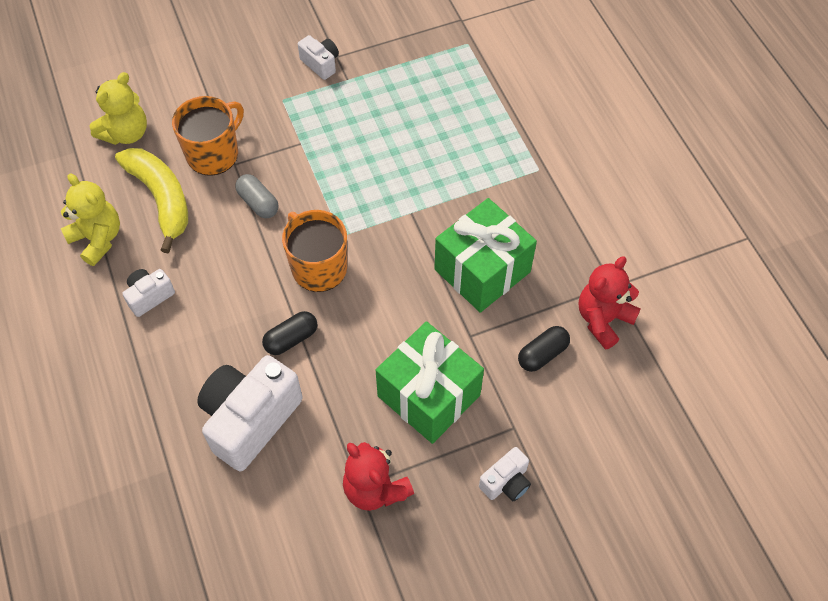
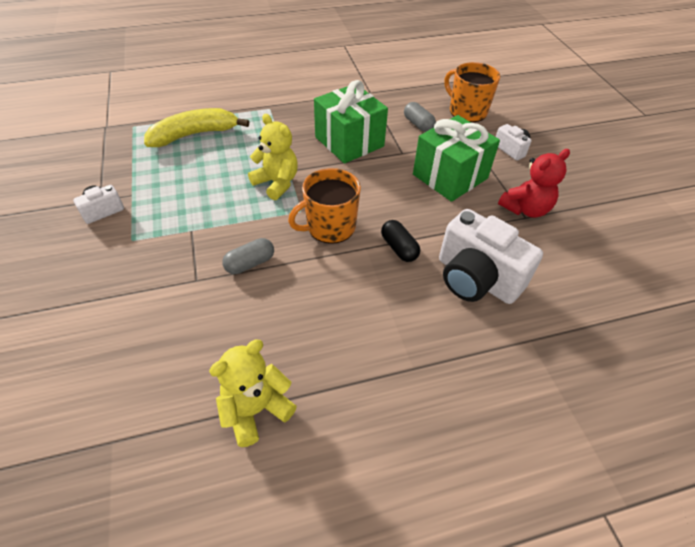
camera: 85 degrees left, 10 degrees down
(126, 133) = (109, 381): yellow teddy bear -> yellow teddy bear (276, 183)
(149, 296) = (342, 356): white camera -> none
(161, 199) = (219, 344): yellow banana -> yellow banana (194, 134)
(213, 154) = (176, 296): orange mug -> orange mug (467, 111)
(542, 354) = (418, 124): black capsule -> grey capsule
(603, 319) = (394, 99): red teddy bear -> none

